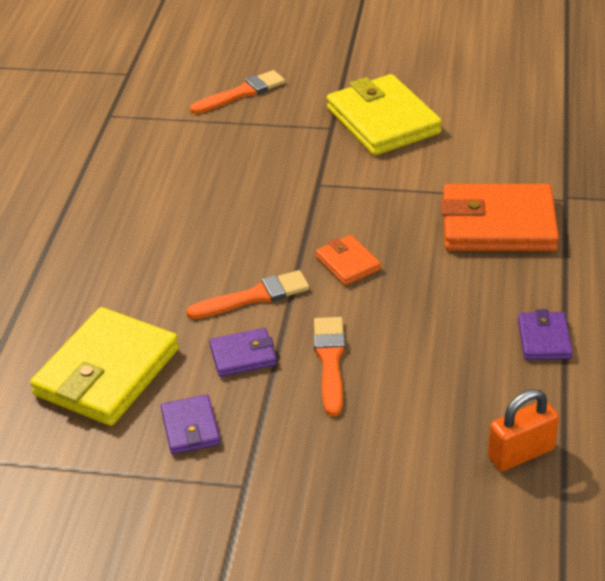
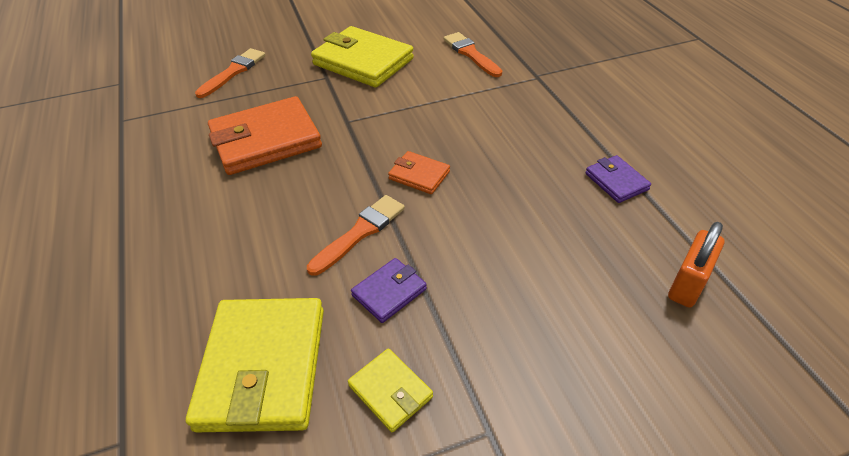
camera: 30 degrees left, 5 degrees up
(190, 427) = (390, 391): purple wallet -> yellow wallet
(330, 361) = (470, 266): orange brush -> orange brush (471, 54)
(498, 224) = (508, 108): orange wallet -> orange wallet (266, 140)

